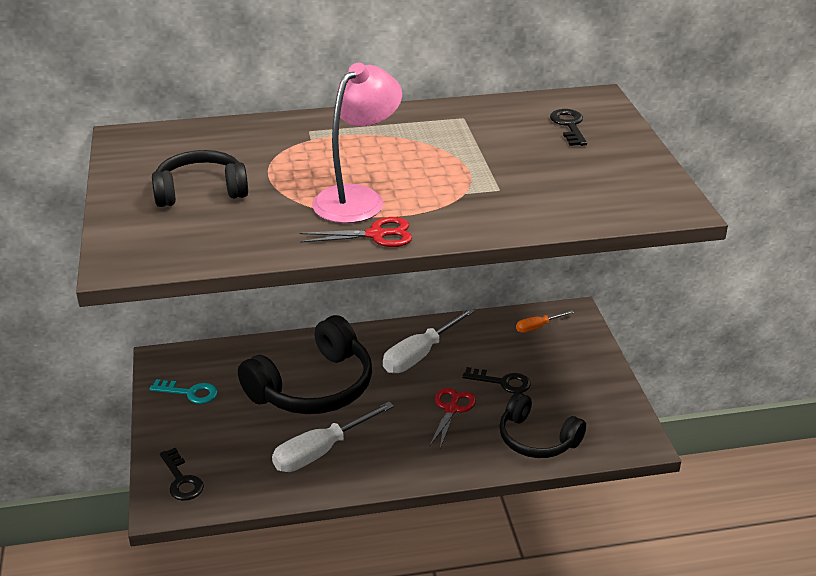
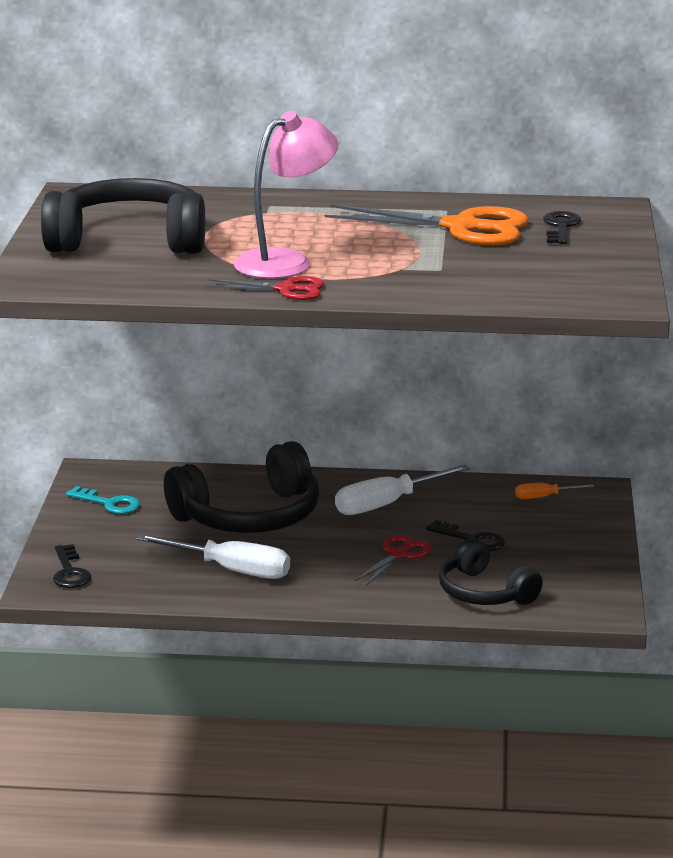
camera: 15 degrees right, 10 degrees down
(201, 191) = (128, 241): black headphones -> black headphones, size x1.62
(321, 451) = (231, 570): white screwdriver -> white screwdriver turned 135 degrees counterclockwise
(488, 137) = (462, 227): none -> orange scissors

